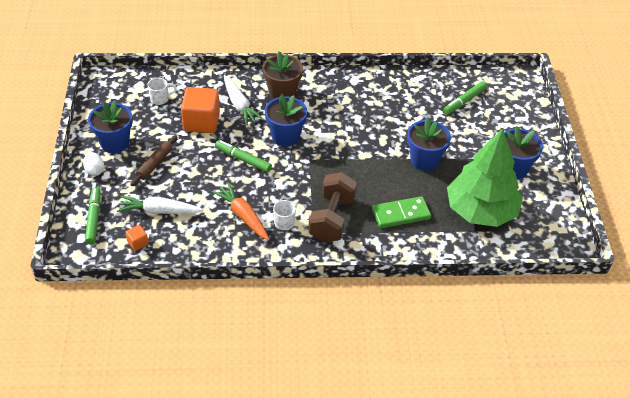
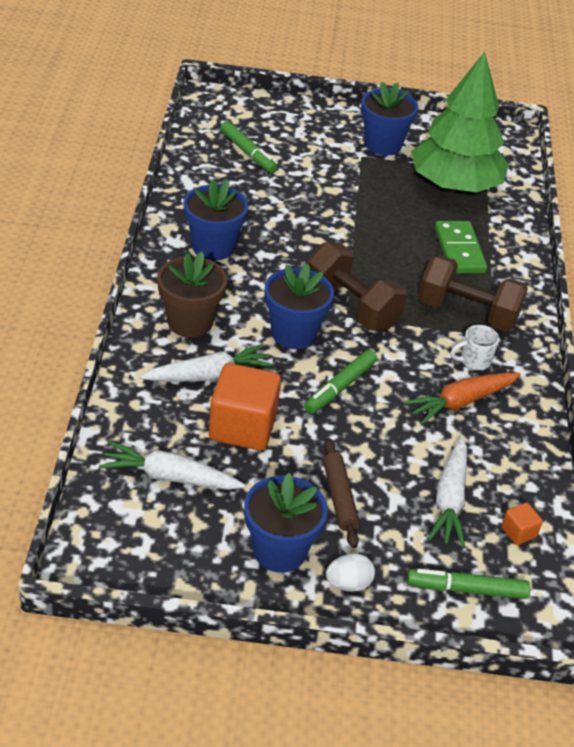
camera: 85 degrees left, 5 degrees down
(155, 164) = (339, 497): brown rolling pin -> brown rolling pin turned 45 degrees clockwise
(160, 99) = (170, 477): white mug -> white carrot
(319, 161) = (351, 307): none -> brown dumbbell
(424, 160) = (360, 210): blue flower pot -> blue flower pot (213, 247)

